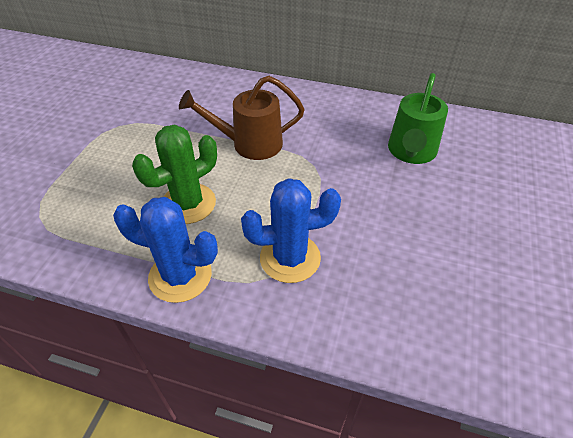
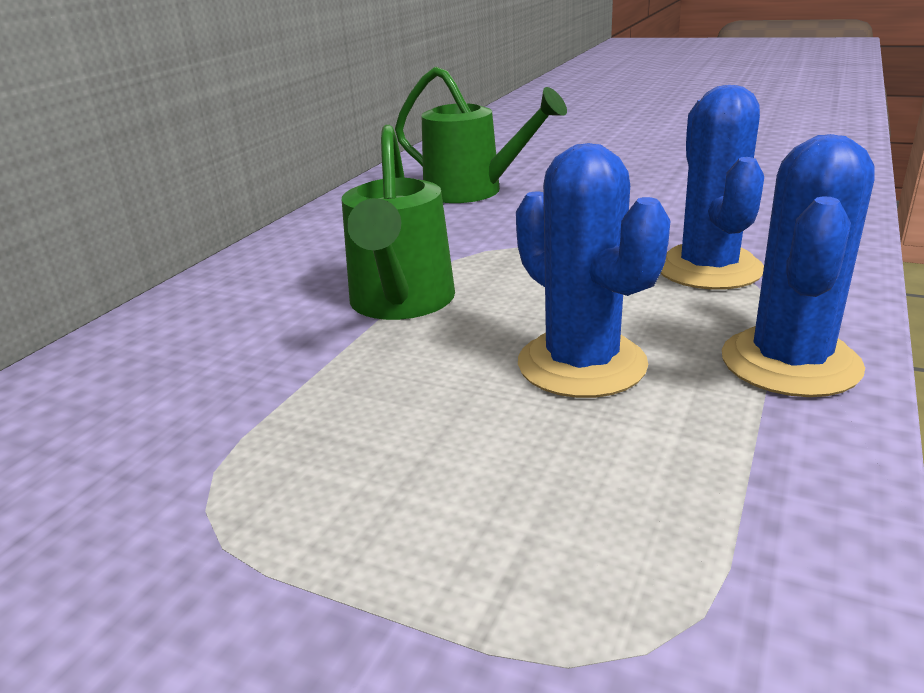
camera: 80 degrees left, 20 degrees down
(188, 204) = (582, 364): green cactus -> blue cactus
(249, 144) = (401, 304): brown watering can -> green watering can

